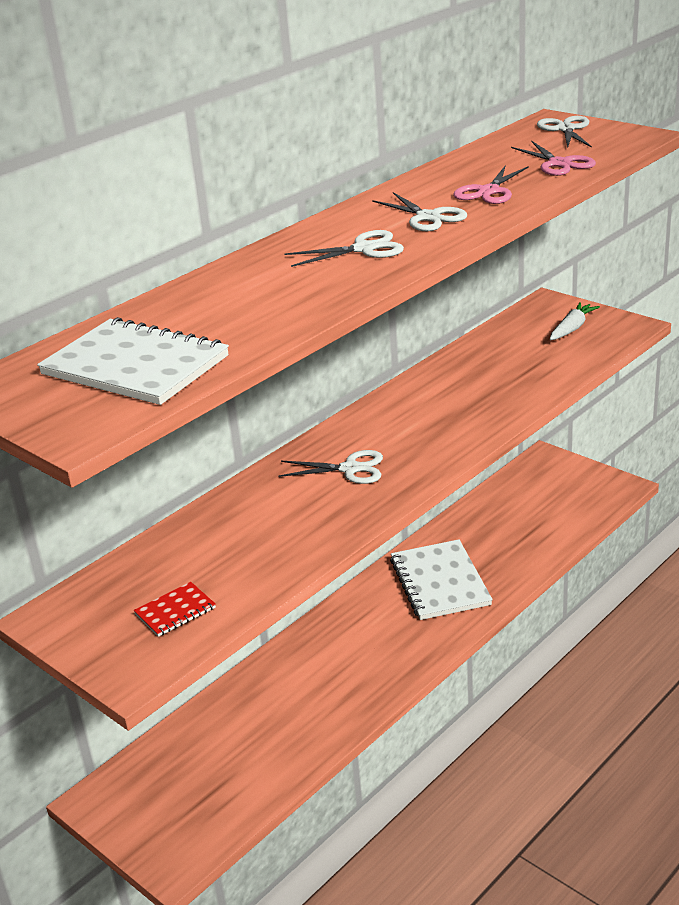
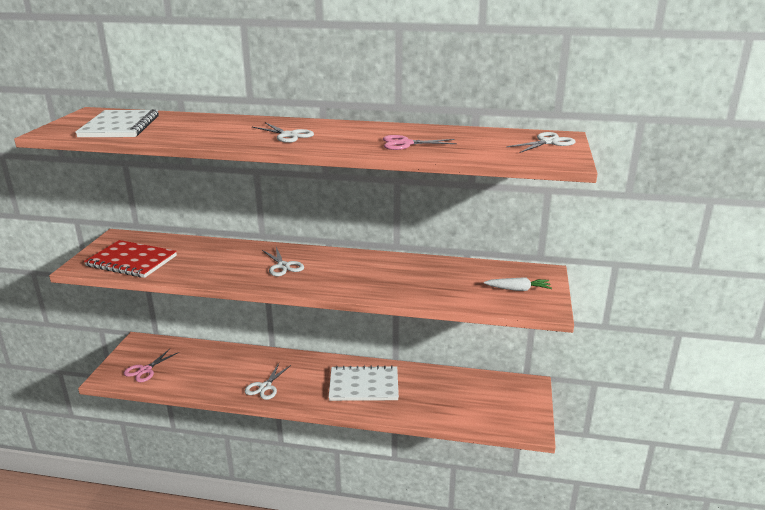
camera: 55 degrees right, 5 degrees down
(175, 611) = (132, 261): red notebook -> red notebook, size x2.08
(427, 217) = (348, 139): white scissors -> white scissors (265, 387)
(440, 582) = (364, 385): white notebook -> white notebook turned 45 degrees clockwise
(559, 164) = (477, 151): pink scissors -> pink scissors (145, 370)

